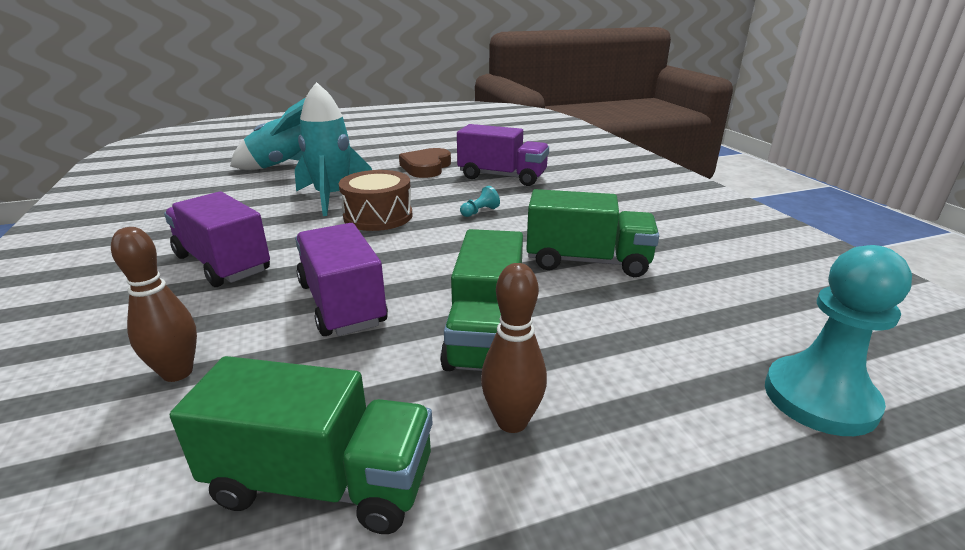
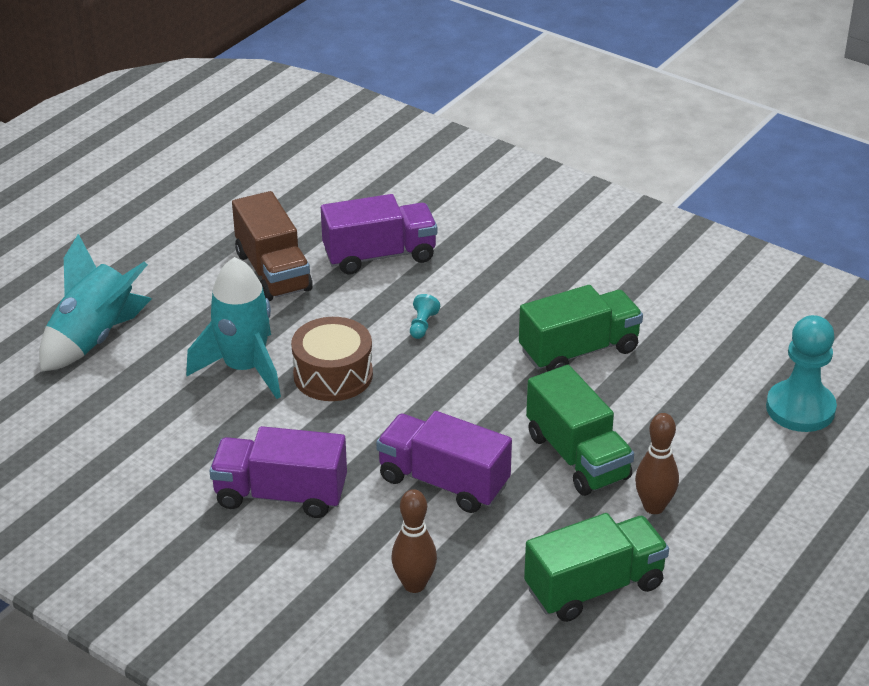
camera: 35 degrees left, 10 degrees up
(426, 167) = (273, 272): brown heart -> brown truck

